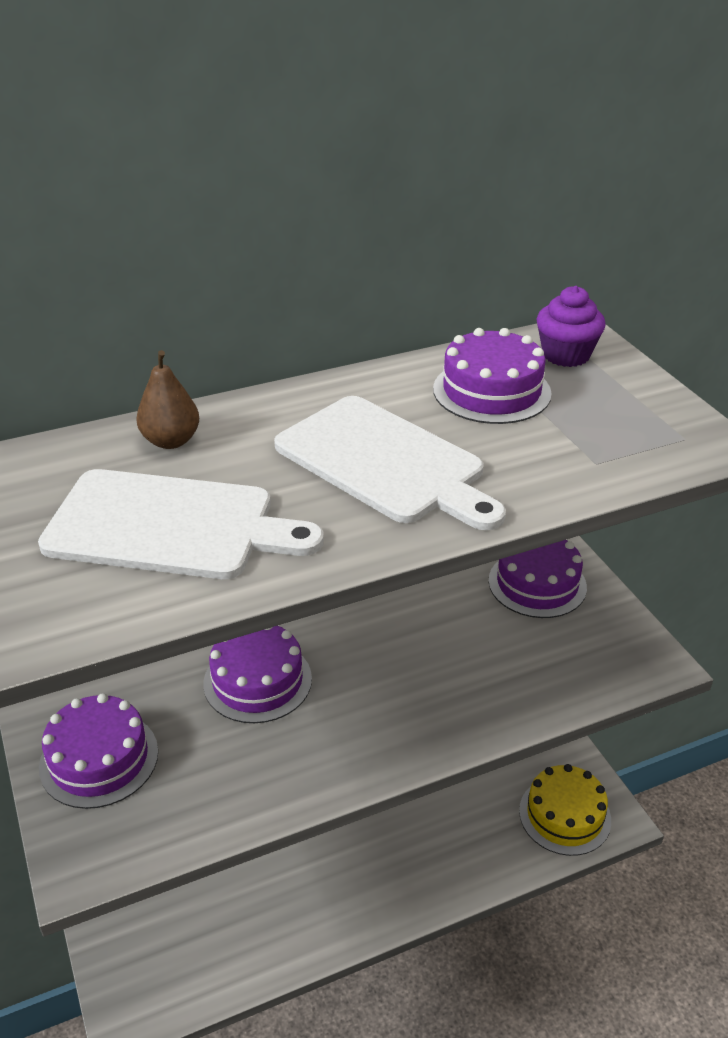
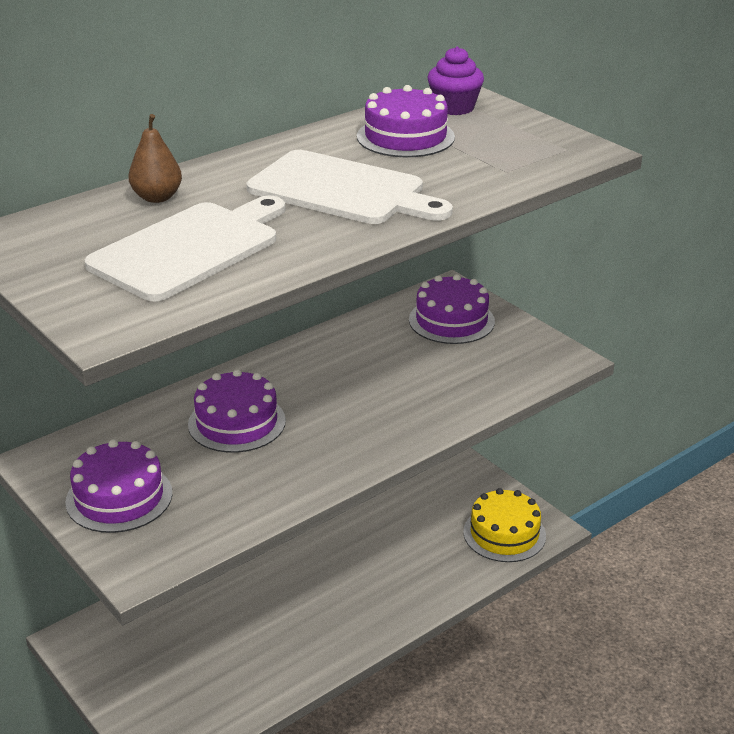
camera: 15 degrees left, 5 degrees down
(170, 526) = (190, 248): white cutting board -> white cutting board turned 45 degrees counterclockwise

